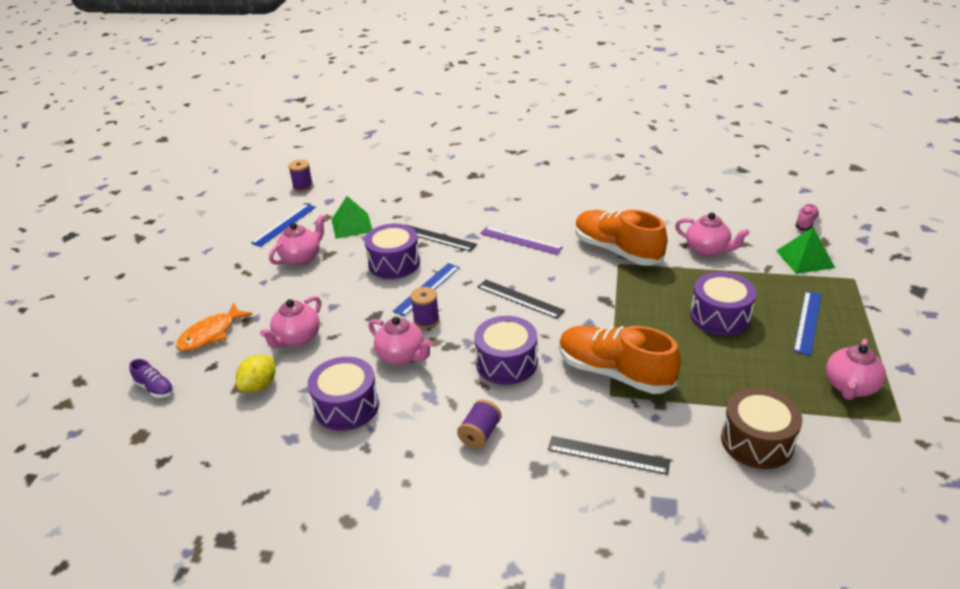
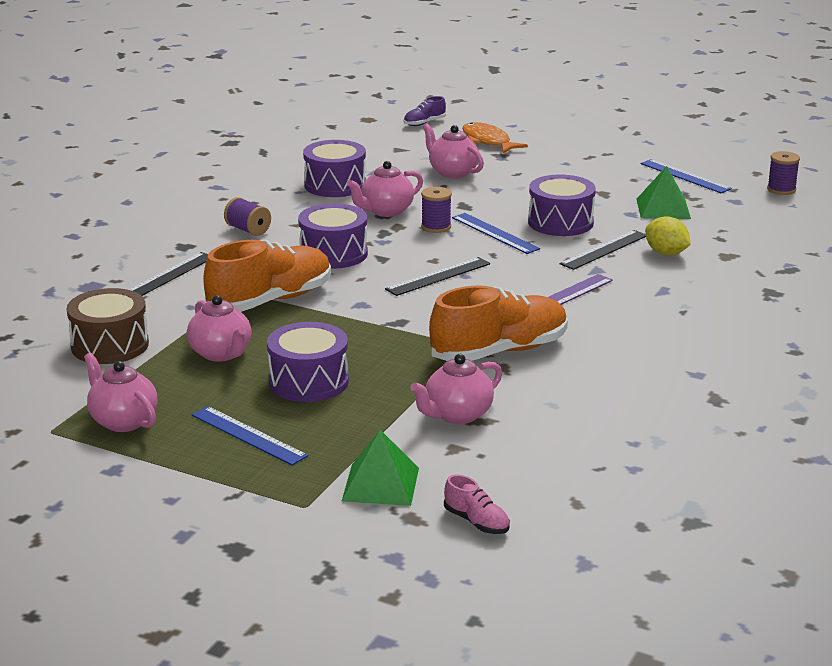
camera: 105 degrees right, 10 degrees down
(259, 386) = (394, 156): yellow lemon -> yellow lemon (666, 253)
(301, 258) = (603, 181): pink teapot -> pink teapot (221, 354)

